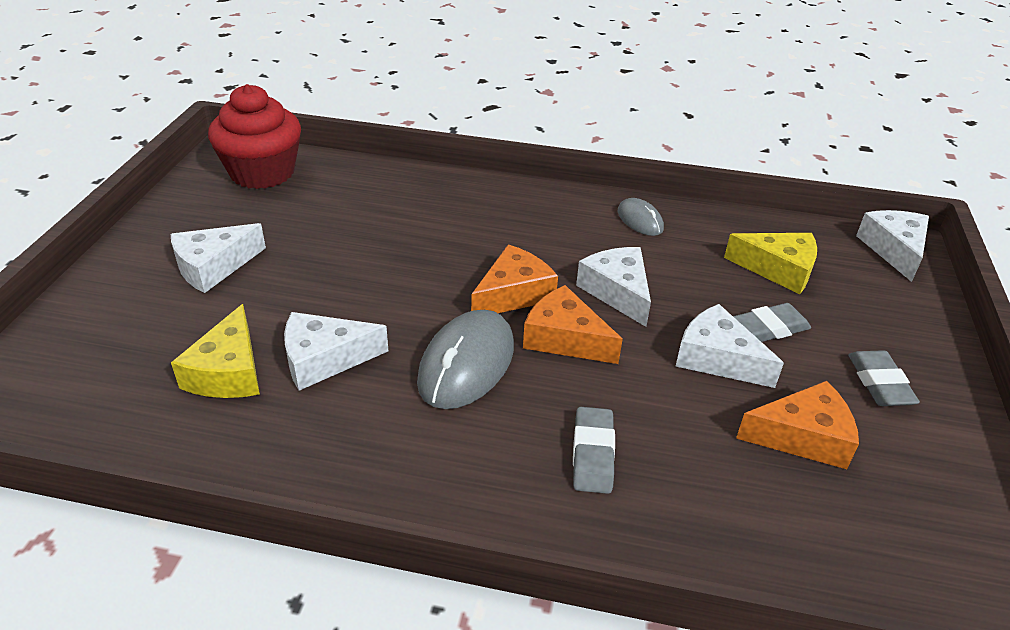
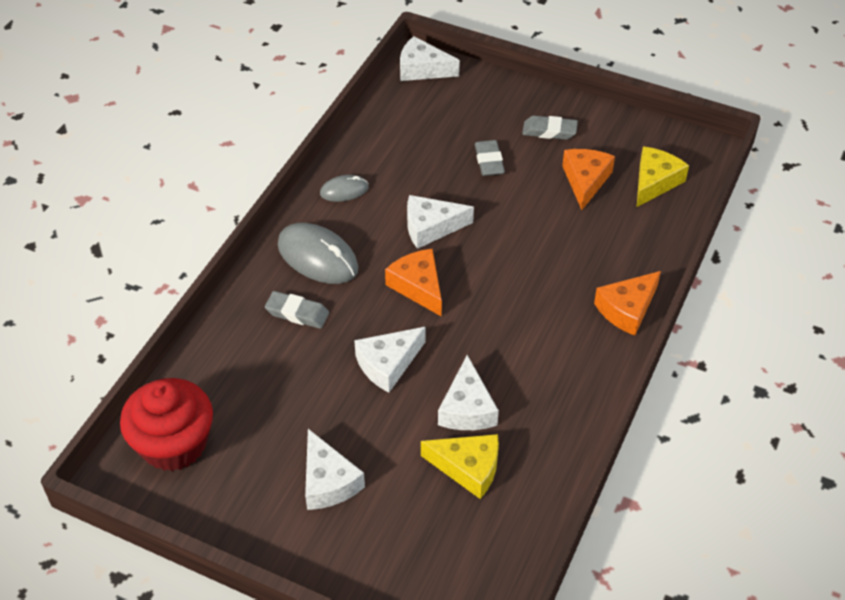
camera: 75 degrees left, 10 degrees up
(466, 364) = (489, 326): grey mouse -> grey mouse (317, 257)
(564, 338) = (475, 268): orange cheese -> orange cheese (627, 309)
(593, 454) = (583, 278): grey eraser -> grey eraser (297, 313)
(717, 358) = (512, 196): white cheese -> white cheese (388, 364)
(778, 269) = (428, 135): yellow cheese -> yellow cheese (655, 182)

